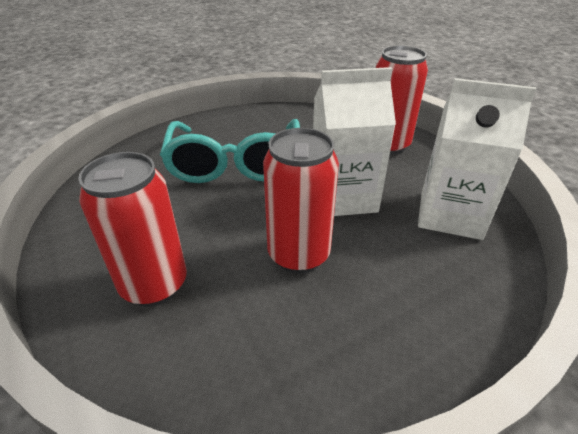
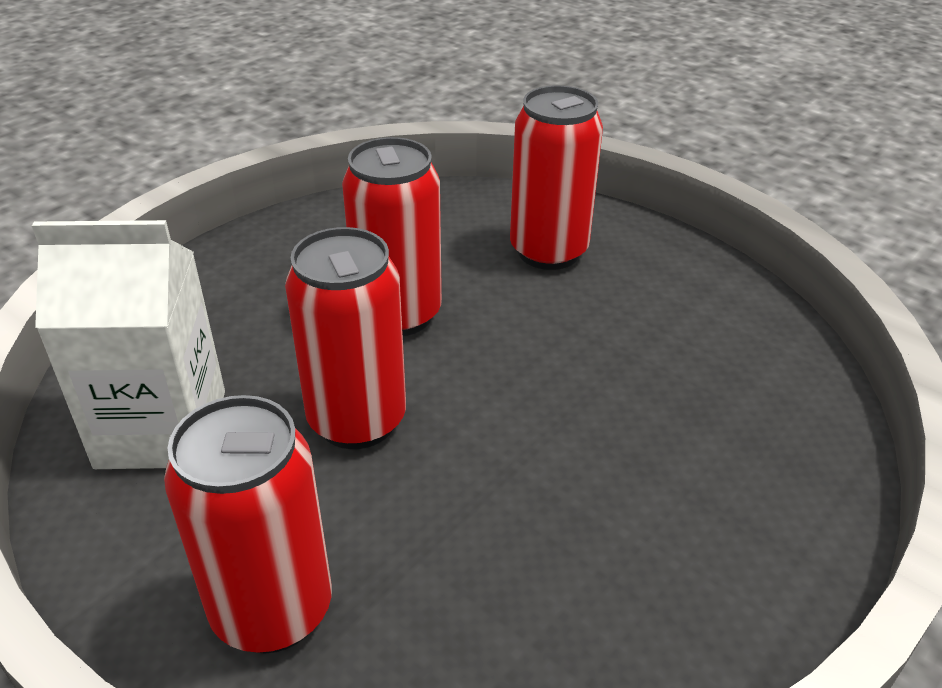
camera: 160 degrees right, 0 degrees up
(235, 164) = (599, 447): turquoise glasses -> none
(343, 197) = (357, 420): white carton -> red can

